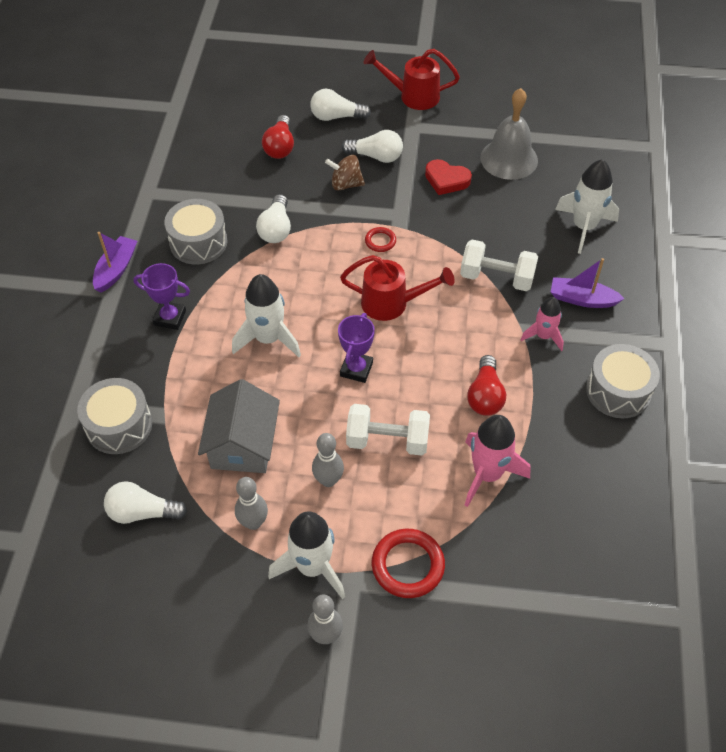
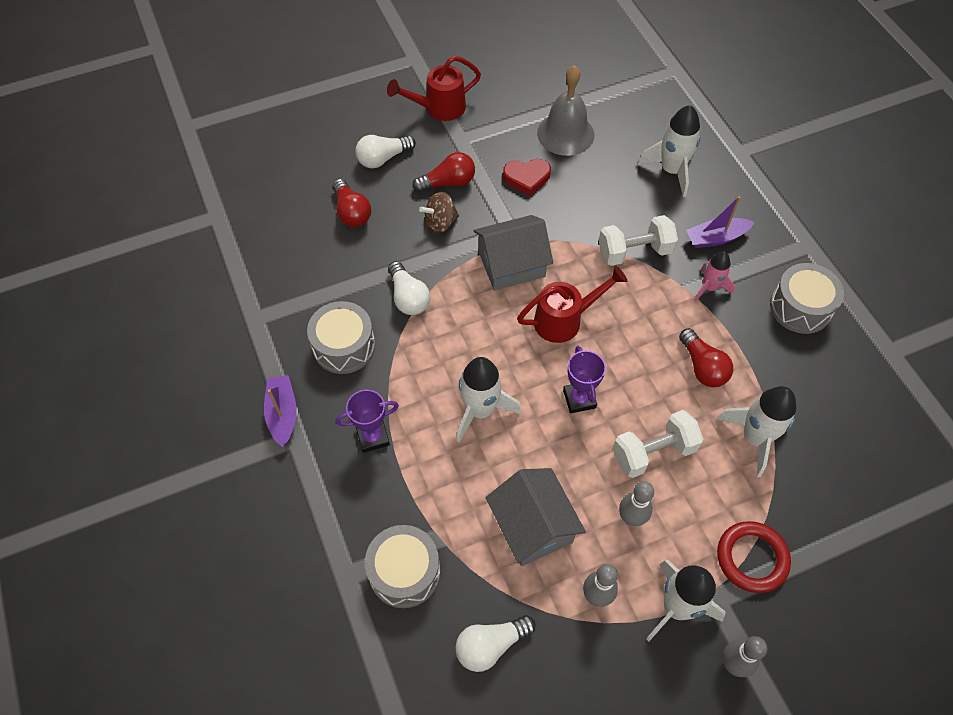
camera: 30 degrees left, 5 degrees up
(376, 156) = (448, 182): white light bulb -> red light bulb
(380, 241) = (511, 264): red ring -> grey house
(487, 474) = (754, 438): pink rocket -> white rocket

